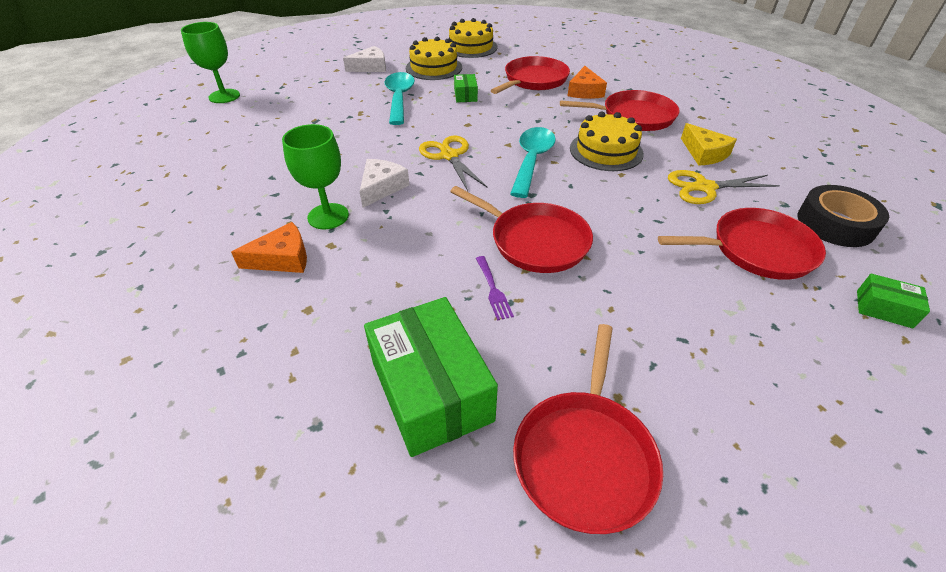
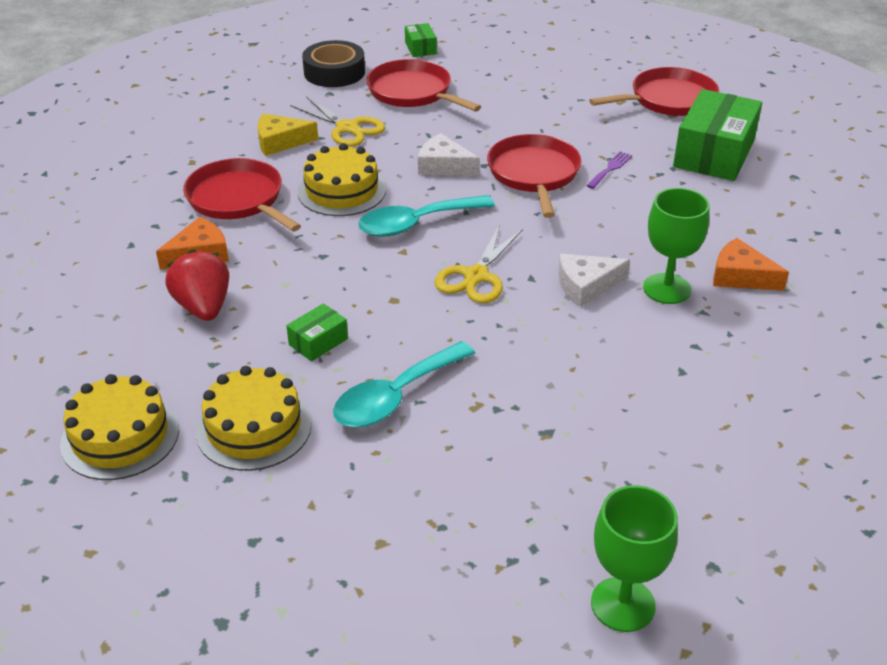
camera: 130 degrees left, 5 degrees down
(370, 67) = (326, 505): white cheese -> white cheese (443, 166)
(533, 80) = (204, 307): red pan -> red strawberry
(704, 153) = (280, 142): yellow cheese -> yellow cheese turned 120 degrees counterclockwise

